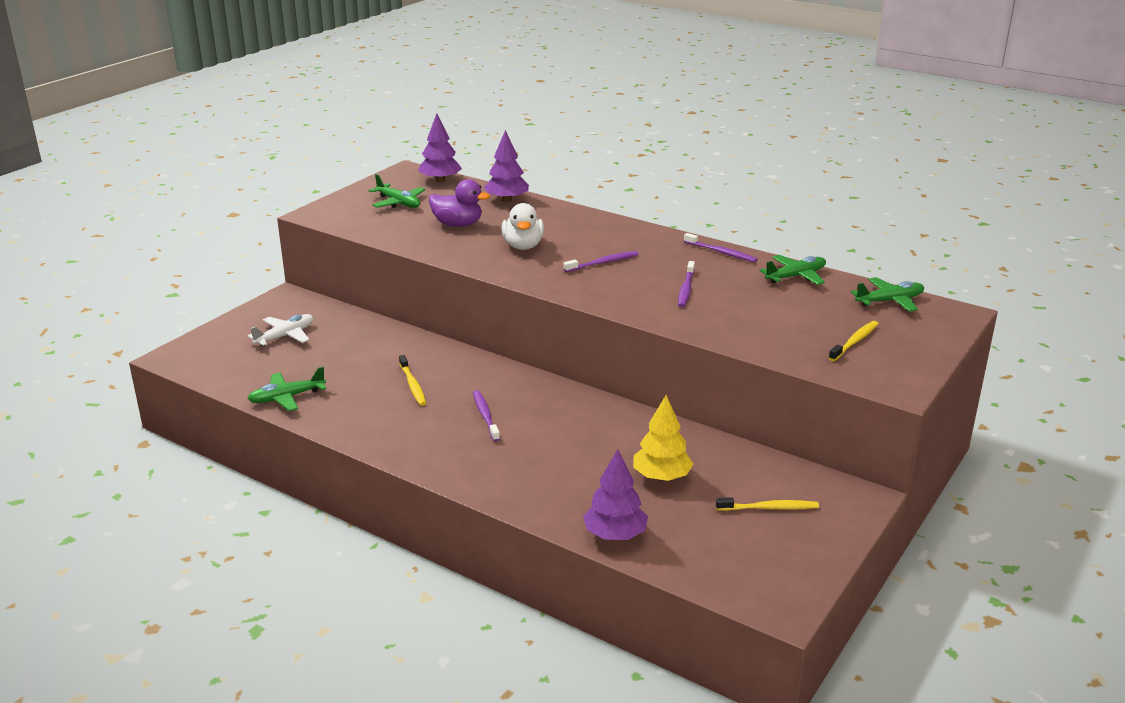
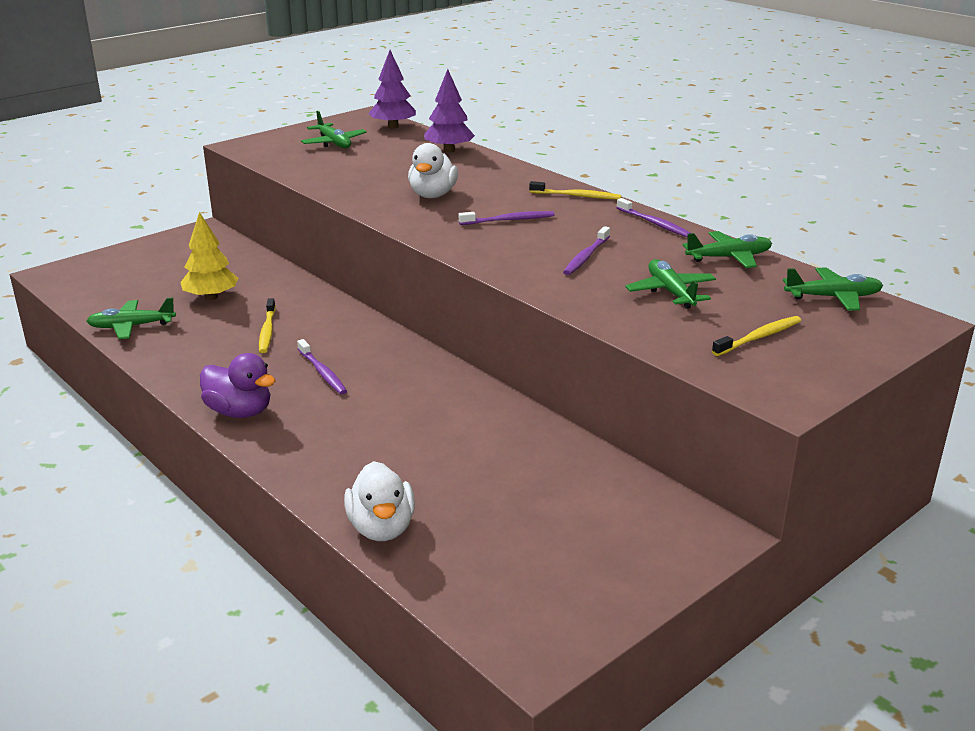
camera: 15 degrees right, 0 degrees up
(285, 336) = (174, 267): white plane -> none
(458, 224) = (379, 168): purple duck -> purple duck (240, 412)
(485, 415) = (322, 373): purple toothbrush -> purple toothbrush turned 150 degrees clockwise
(615, 535) = (381, 528): purple tree -> white duck
(661, 477) = (478, 469): yellow tree -> yellow tree (211, 297)
(769, 312) = (670, 292): none -> green plane
(769, 508) = (589, 527): yellow toothbrush -> yellow toothbrush (577, 196)

